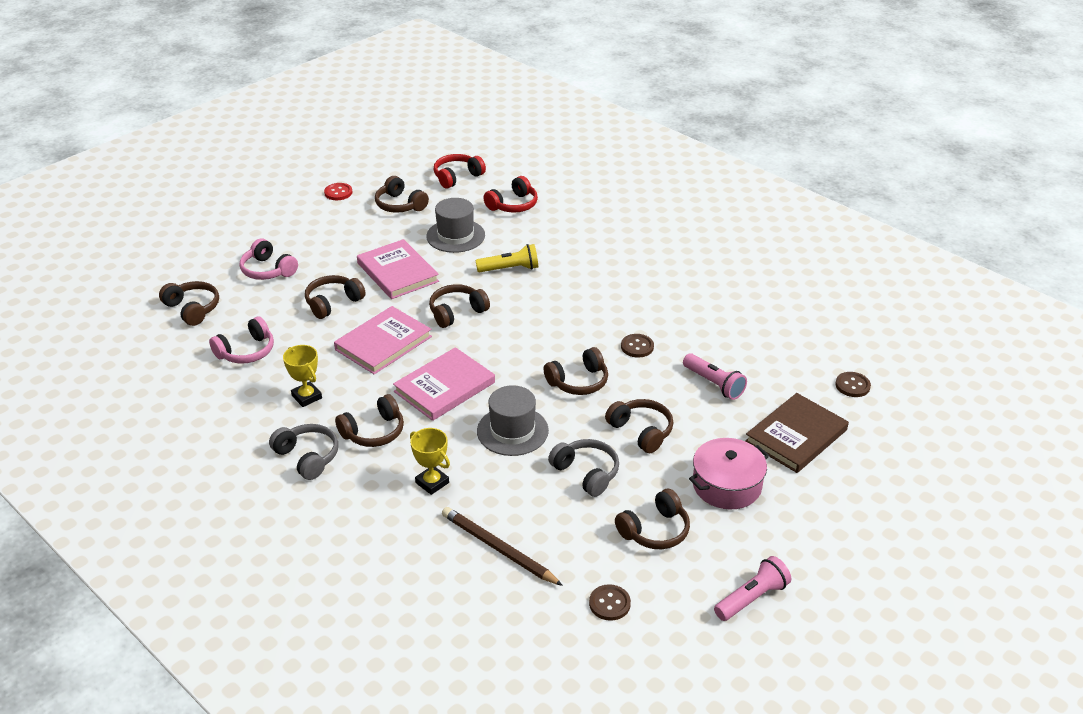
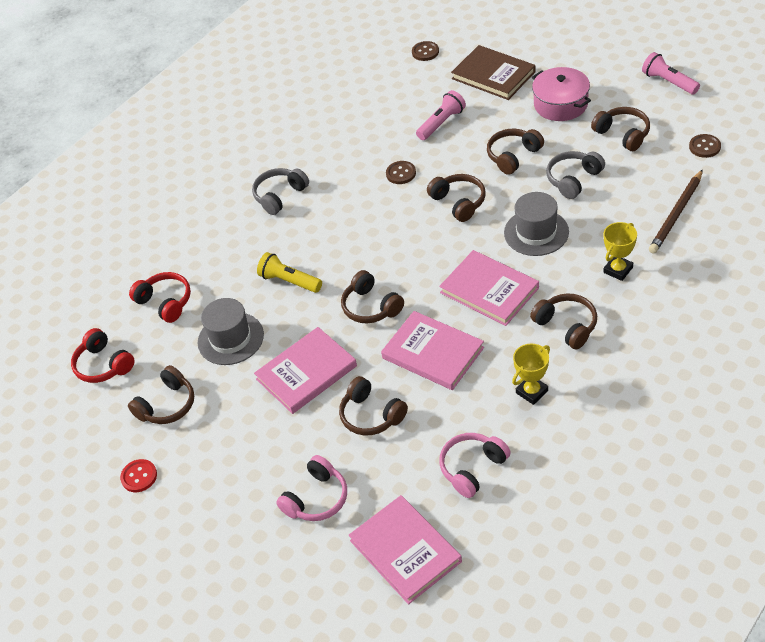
camera: 90 degrees left, 10 degrees up
(193, 309) = (405, 551): brown headphones -> pink book
(246, 351) = (472, 468): pink headphones -> pink headphones turned 90 degrees counterclockwise
(307, 457) = (616, 365): grey headphones -> grey headphones (280, 196)
(510, 269) = (289, 281): yellow flashlight -> yellow flashlight turned 45 degrees counterclockwise

